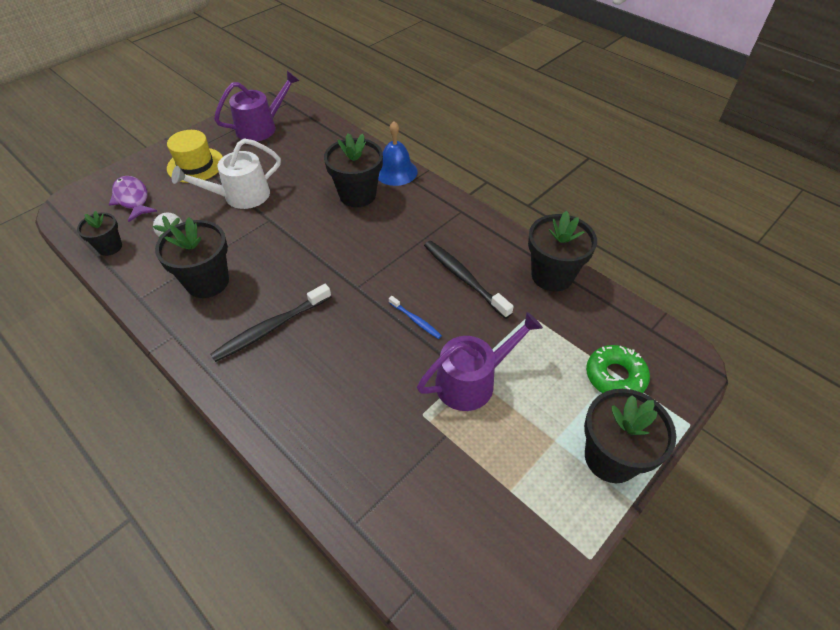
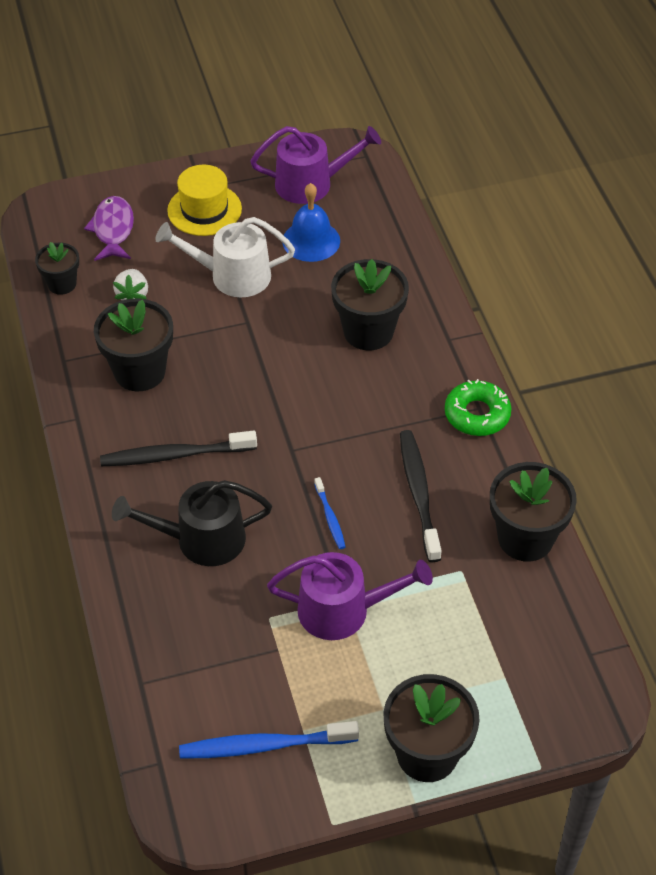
camera: 30 degrees right, 0 degrees up
(331, 380) = (201, 539): none -> black watering can
(396, 171) = (437, 318): blue bell -> blue bell (311, 241)
(490, 521) = (264, 745): none -> blue toothbrush
(615, 376) = (501, 681): green donut -> green donut (477, 414)

